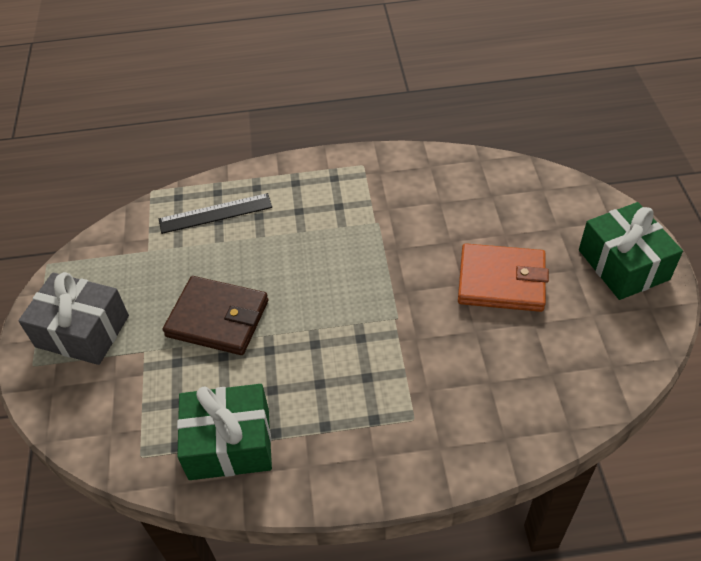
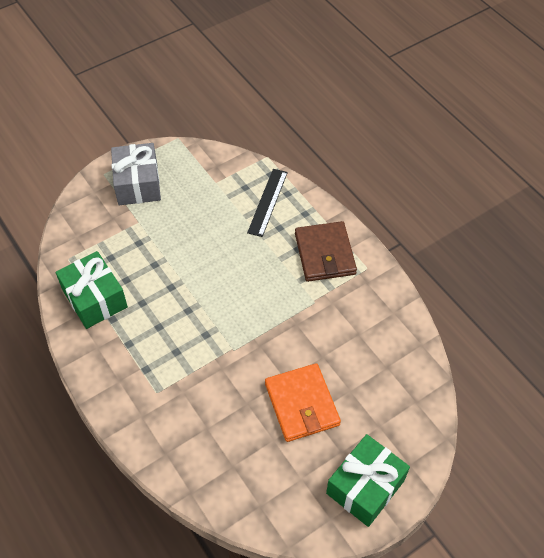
camera: 60 degrees right, 5 degrees up
(215, 213) = (268, 202): black ruler -> black ruler turned 60 degrees clockwise
(217, 318) = (181, 247): brown wallet -> brown wallet (324, 254)

